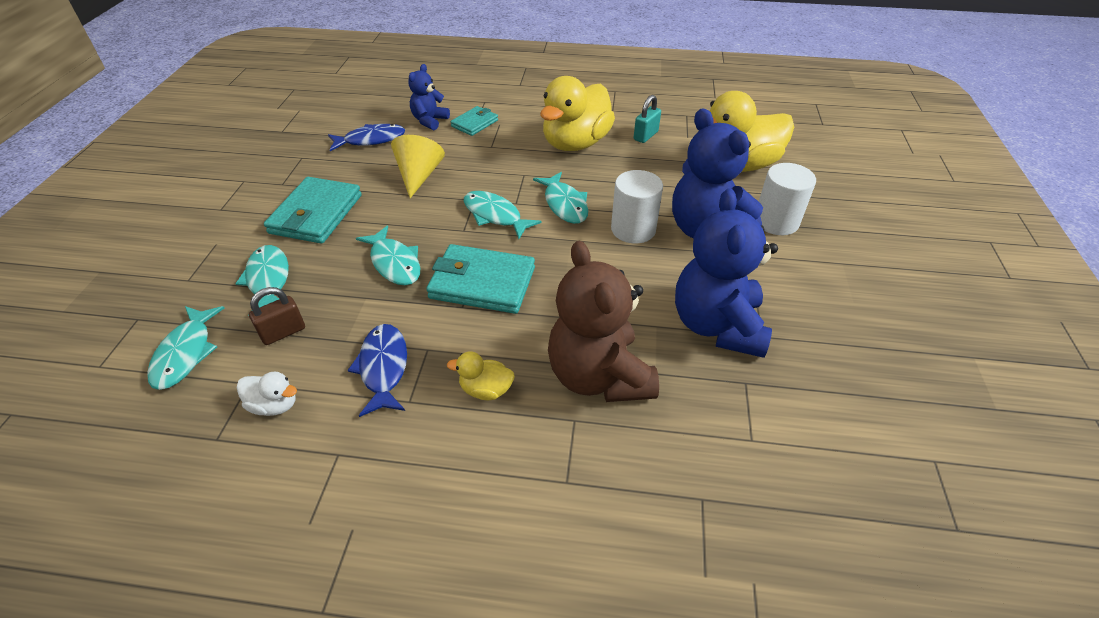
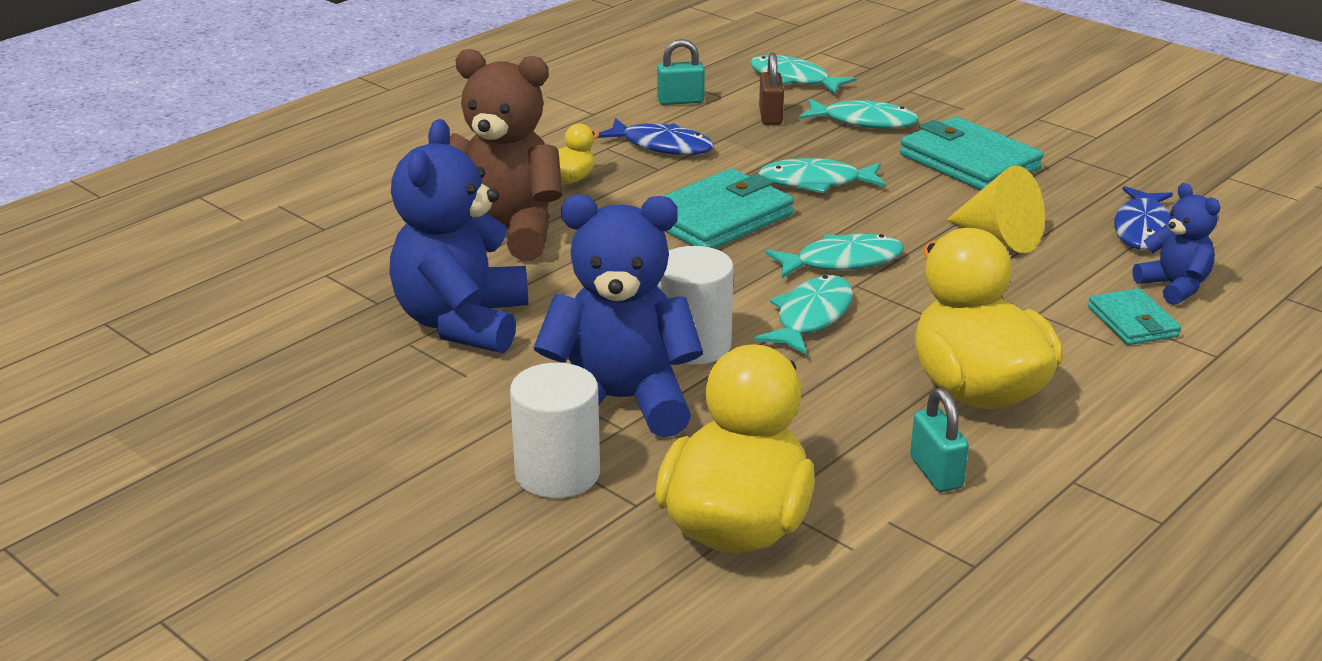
camera: 125 degrees right, 15 degrees down
(274, 405) = (680, 101): white duck -> turquoise padlock
(564, 204) = (810, 317): turquoise fish -> turquoise fish turned 105 degrees clockwise
(717, 325) = (462, 323): blue teddy bear -> blue teddy bear turned 120 degrees counterclockwise

